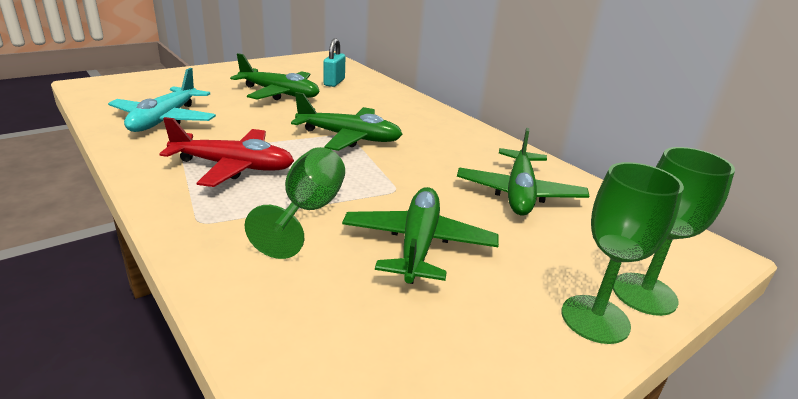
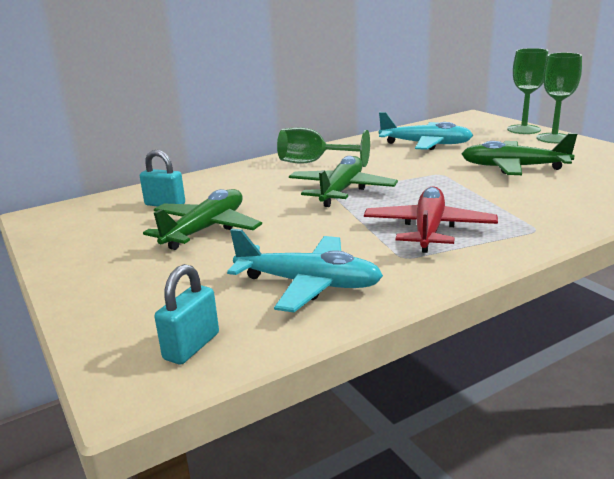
camera: 80 degrees left, 5 degrees down
(115, 93) = (191, 346): none -> turquoise padlock
(308, 211) = (493, 197): green goblet -> green goblet (313, 163)
(519, 193) = (425, 144): green plane -> turquoise plane

